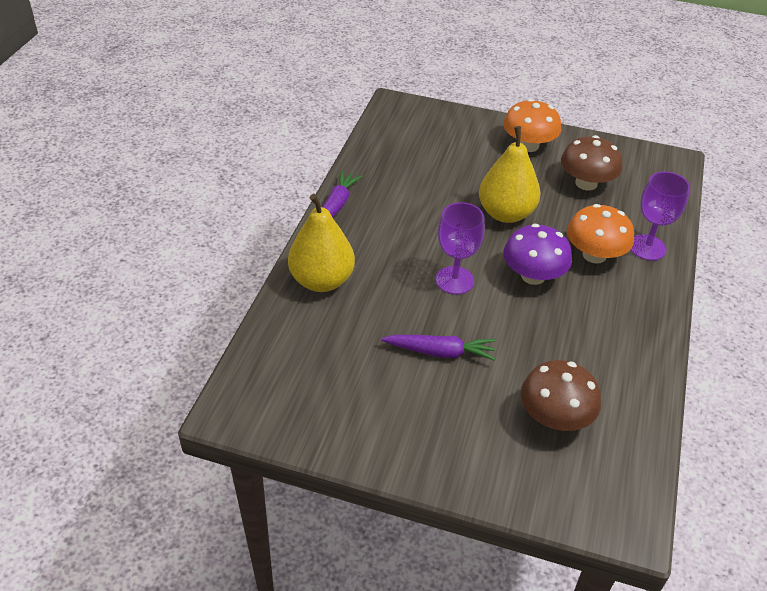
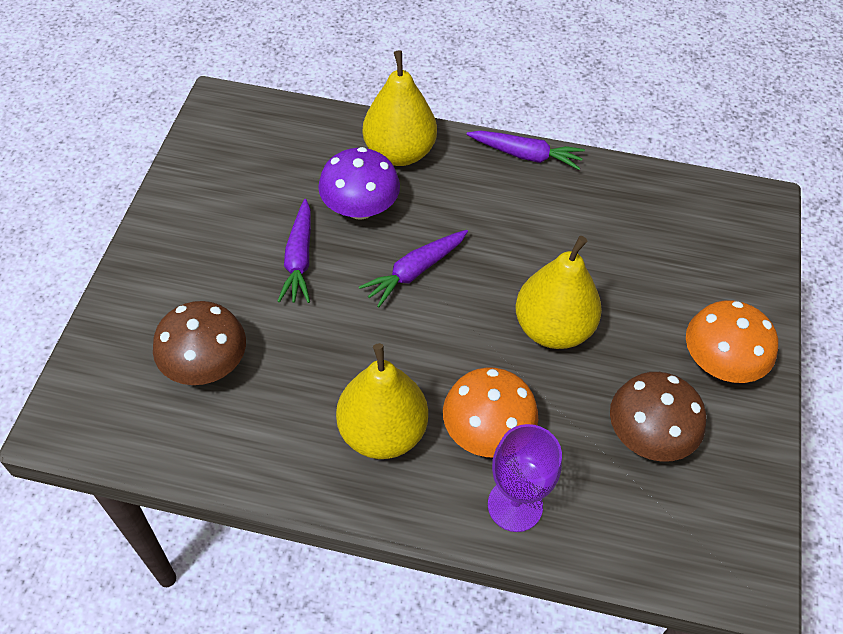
camera: 85 degrees right, 10 degrees up
(454, 280) = (415, 271): purple goblet -> purple carrot
(533, 275) = (434, 354): purple mushroom -> purple mushroom (360, 208)
(603, 308) = (382, 432): none -> yellow pear

